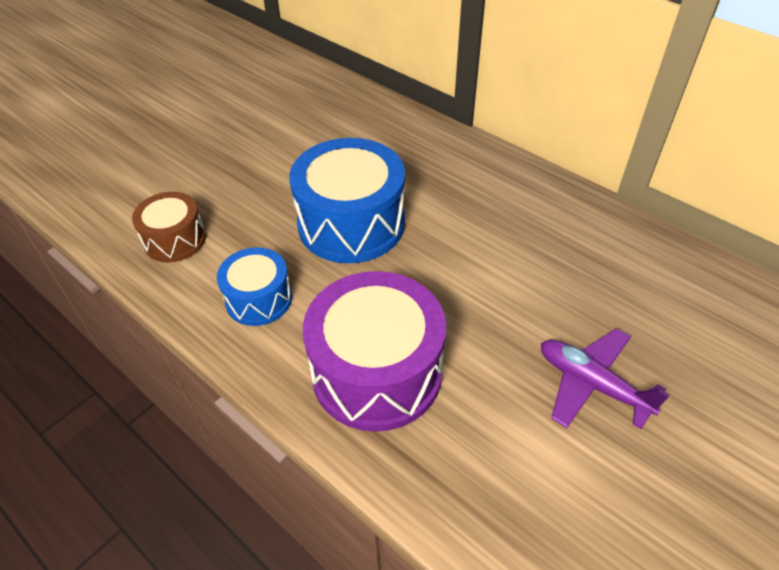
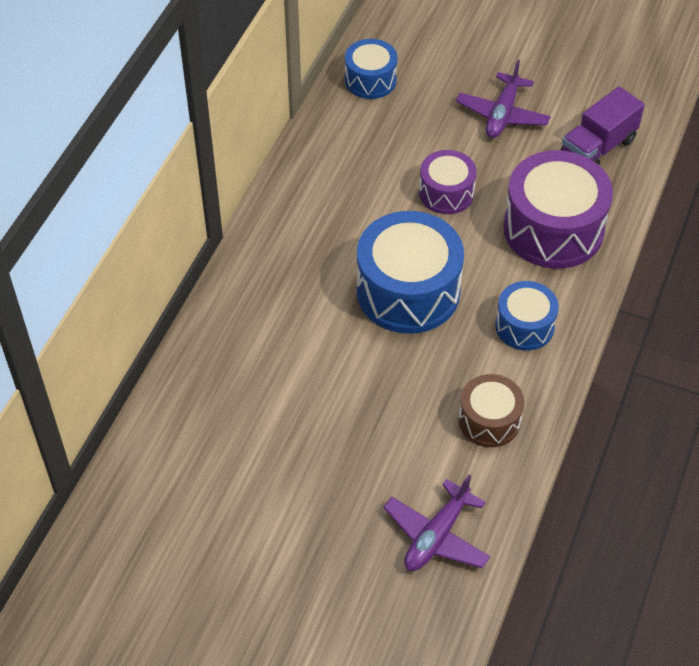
camera: 110 degrees left, 5 degrees up
(102, 179) = (436, 536): none -> purple plane
(470, 288) = (446, 193): none -> purple drum
(501, 481) = (598, 148): none -> purple truck
(672, 269) = (370, 80): none -> blue drum

